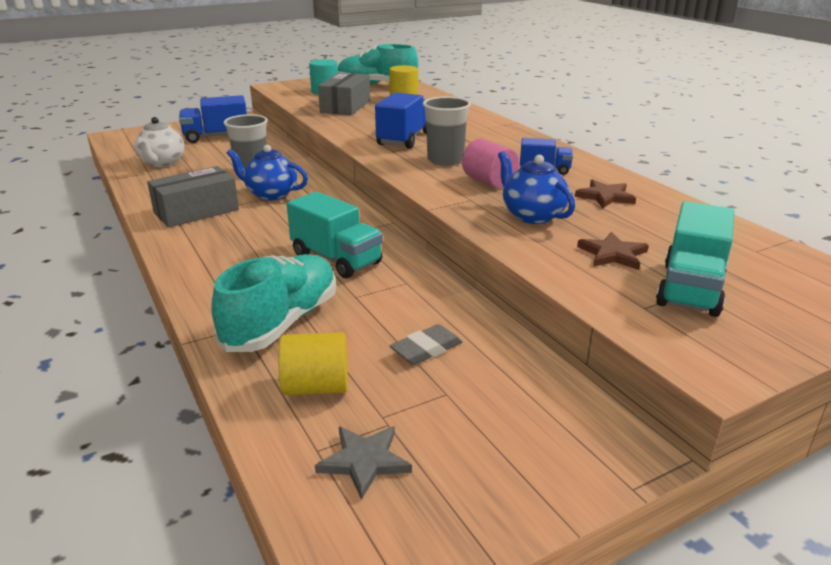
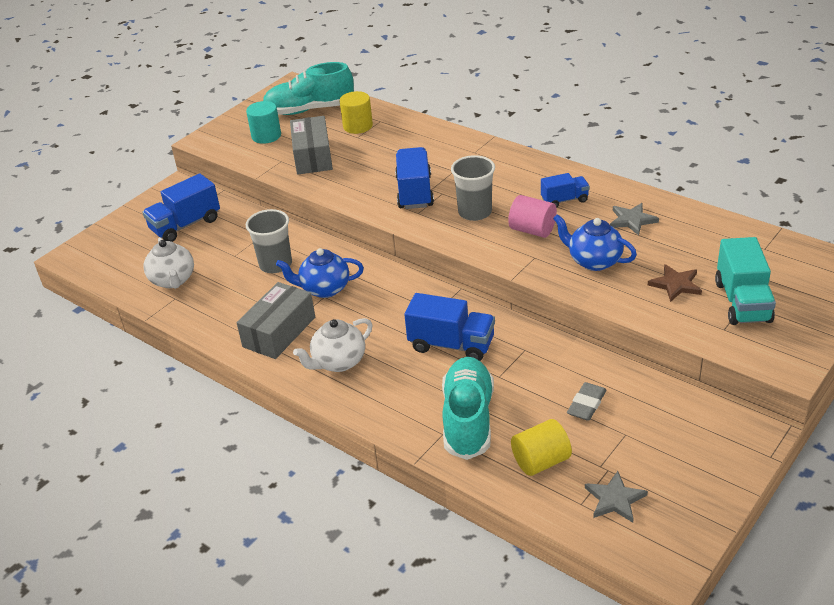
camera: 20 degrees left, 10 degrees up
(217, 244) = (338, 362): none -> white teapot
(336, 259) = (451, 345): turquoise truck -> blue truck
(605, 196) = (632, 220): brown star -> grey star

